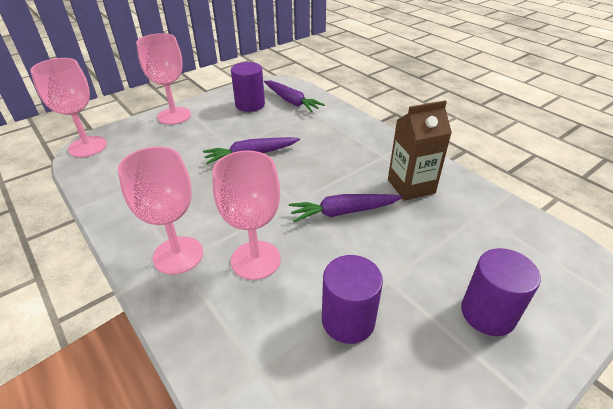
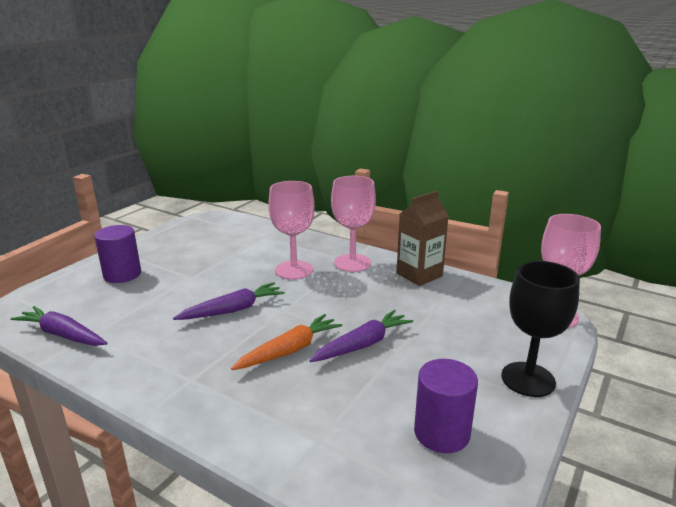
camera: 160 degrees right, 15 degrees down
(174, 116) = (528, 379): pink goblet -> black goblet
(291, 101) = (375, 462): purple carrot -> purple carrot (63, 335)
(307, 162) = (290, 350): none -> orange carrot
(348, 320) = (218, 257): purple cylinder -> none
(411, 186) = (159, 347): brown carton -> brown carton (419, 275)

